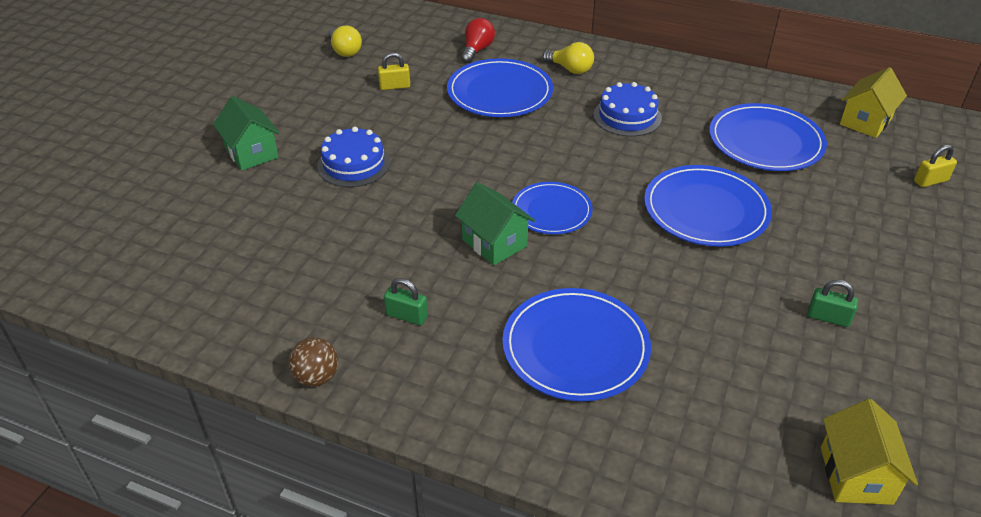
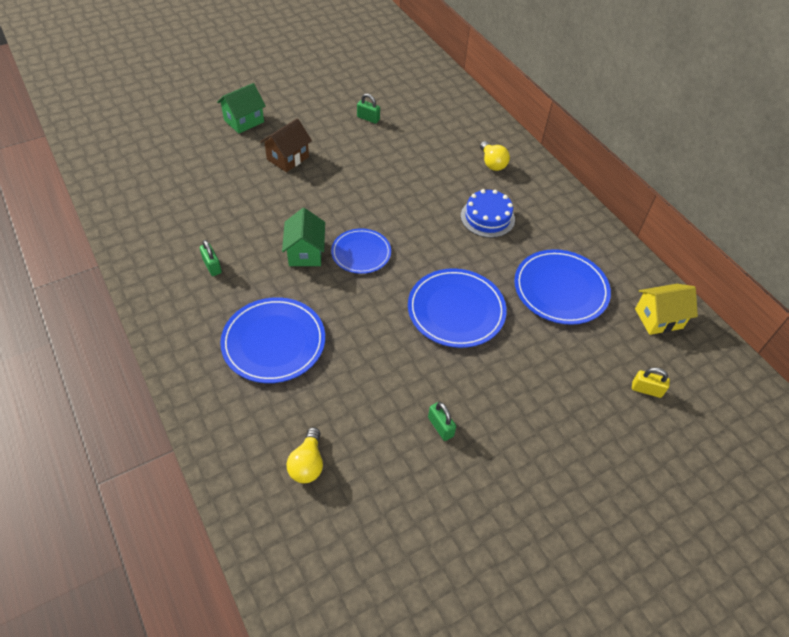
camera: 35 degrees right, 10 degrees up
(251, 153) = (244, 121): green house -> green house turned 45 degrees clockwise
(316, 377) = (135, 271): brown ball -> none
(345, 51) = (367, 78): yellow light bulb -> yellow light bulb (307, 464)
(354, 164) = (288, 158): blue cake -> brown house
(395, 86) = (368, 118): yellow padlock -> green padlock
(477, 50) = (448, 118): red light bulb -> none
(499, 92) = (426, 156): blue plate -> none
(856, 475) = (330, 522): yellow house -> none

